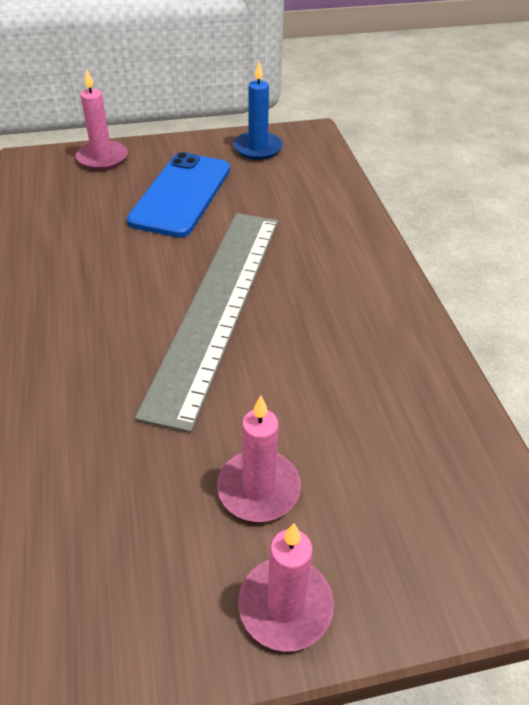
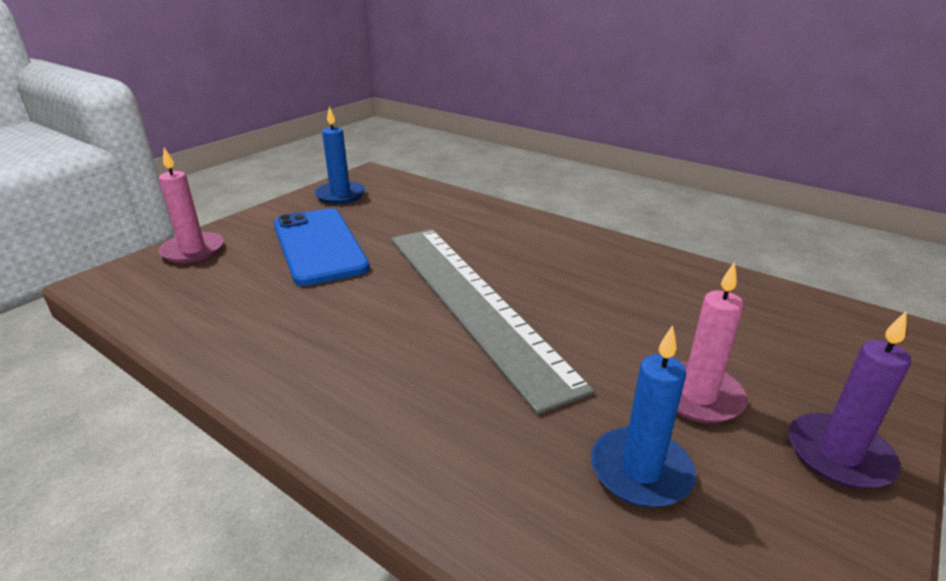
camera: 40 degrees left, 15 degrees down
(138, 503) = (640, 471): none -> blue candle
(285, 606) = (839, 454): pink candle -> purple candle

